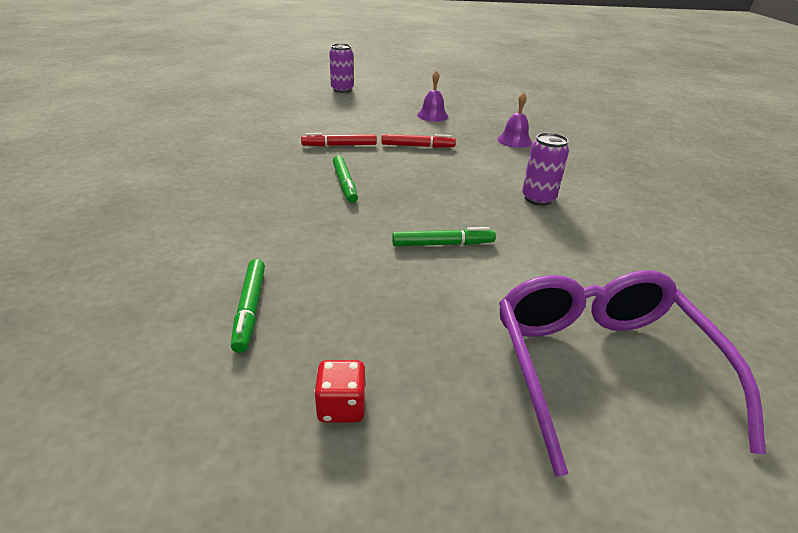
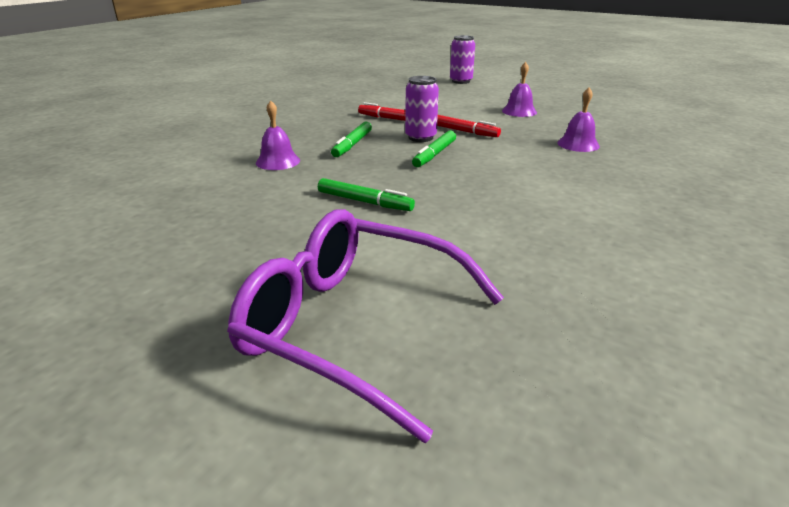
camera: 35 degrees right, 5 degrees down
(250, 309) = (165, 200): green marker -> green marker (434, 154)
(300, 223) = (278, 161): none -> purple bell
(341, 406) = (130, 269): red dice -> none
(538, 199) = (520, 193): purple can -> purple can (420, 138)
(600, 367) = (353, 326): purple glasses -> purple glasses turned 90 degrees counterclockwise

